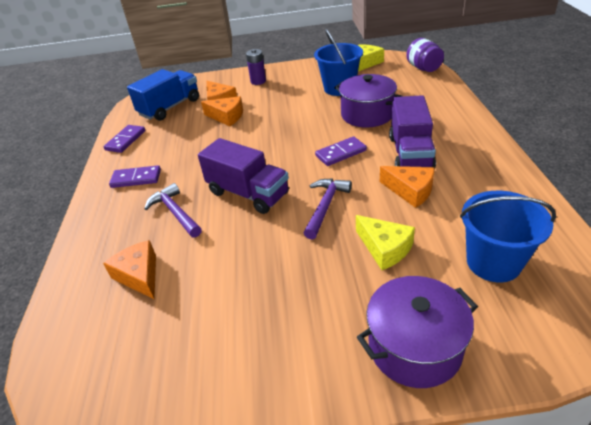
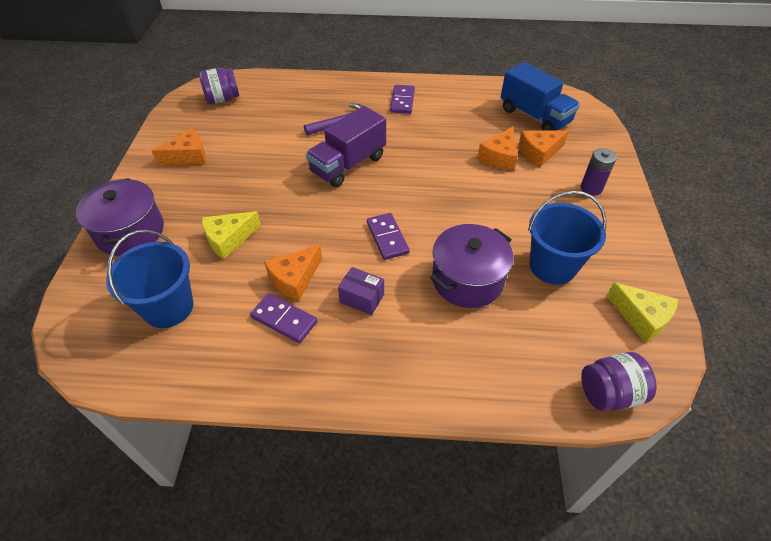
camera: 95 degrees right, 10 degrees up
(103, 353) = (222, 99): none -> purple jar
(125, 140) = (472, 91): purple domino -> purple domino (284, 319)
(139, 275) = (280, 109): orange cheese -> orange cheese (188, 156)
(325, 206) = (304, 211): purple hammer -> none
(410, 153) = (362, 298): purple truck -> purple box

